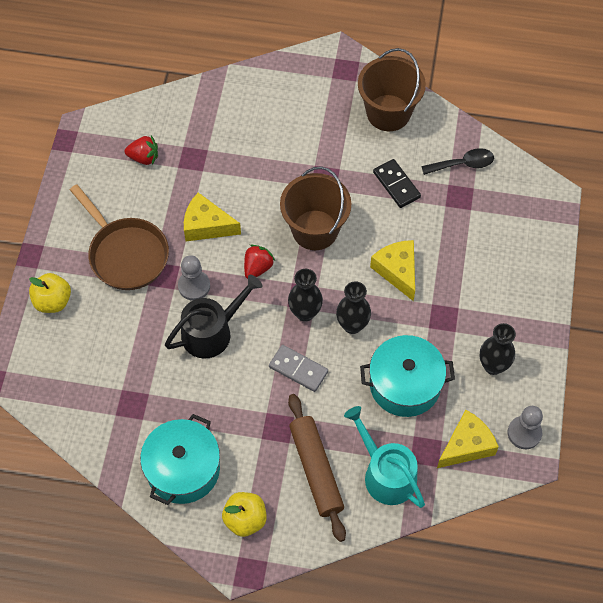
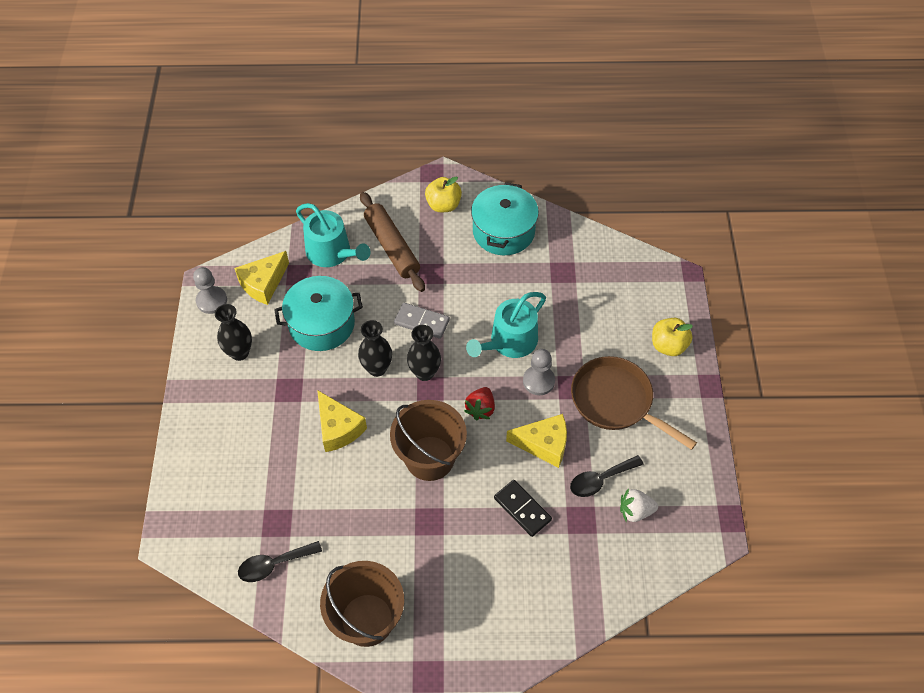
camera: 170 degrees right, 5 degrees down
(144, 157) = (635, 511): red strawberry -> white strawberry
(165, 187) = (600, 480): none -> black spoon
(212, 331) = (509, 342): black watering can -> turquoise watering can
(396, 185) = (348, 525): black domino -> black domino (522, 509)

